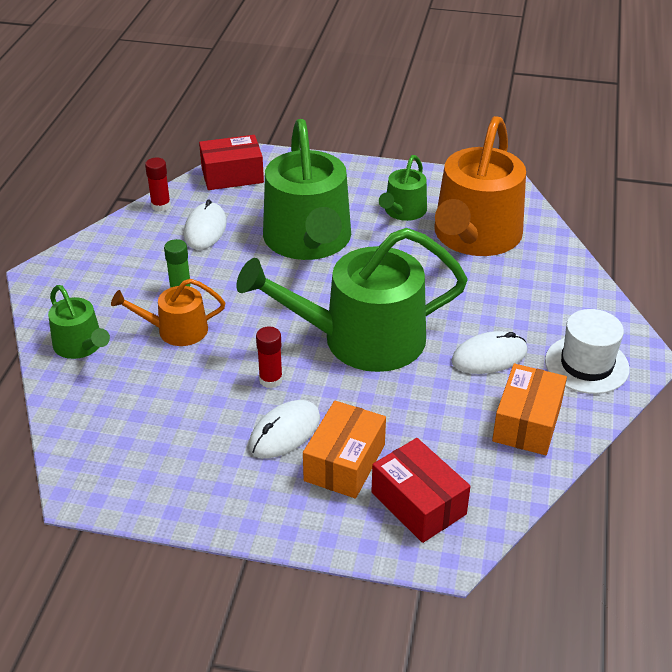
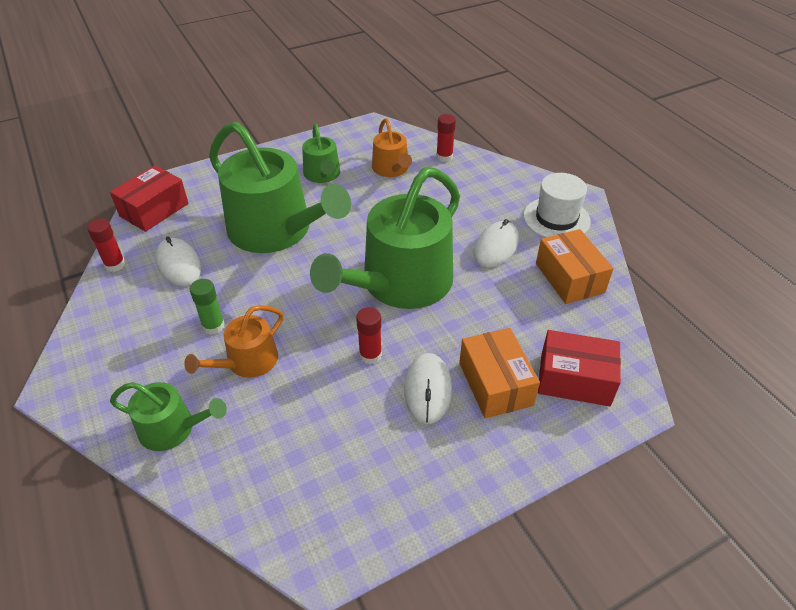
camera: 40 degrees left, 5 degrees up
(475, 236) = (391, 169): orange watering can -> orange watering can, size x0.49
(543, 249) = (444, 157): none -> red glue stick

